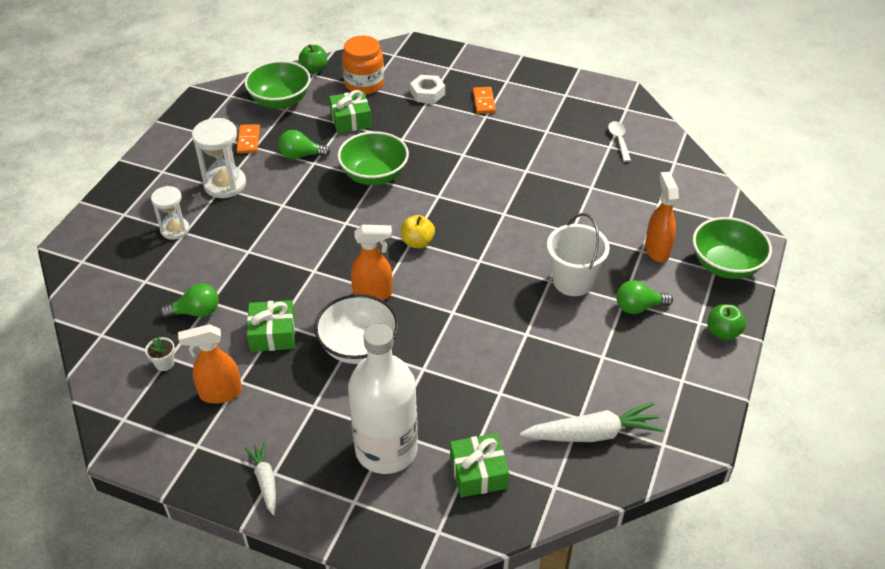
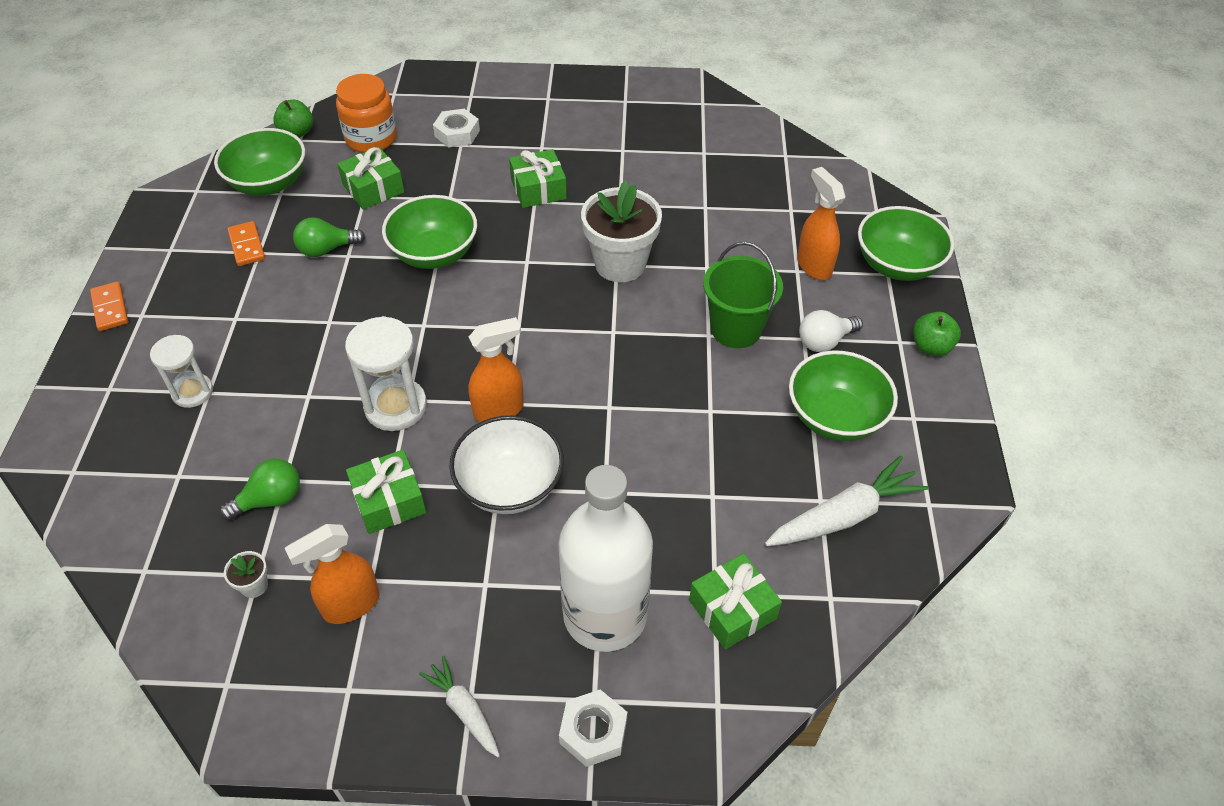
camera: 20 degrees left, 5 degrees up
(225, 184) = (238, 312): white hourglass -> white hourglass (396, 407)
(344, 521) = (593, 731): none -> white nut
(417, 242) = (526, 327): yellow apple -> none
(470, 146) = (538, 189): none -> green gift
(483, 102) = (531, 130): orange domino -> orange domino (110, 308)
(506, 214) = (620, 264): none -> white flower pot
(573, 281) = (736, 329): white bucket -> green bucket
(619, 140) = (711, 143): white spoon -> none
(620, 363) = (835, 417): none -> green bowl
(638, 307) = (824, 341): green light bulb -> white light bulb

